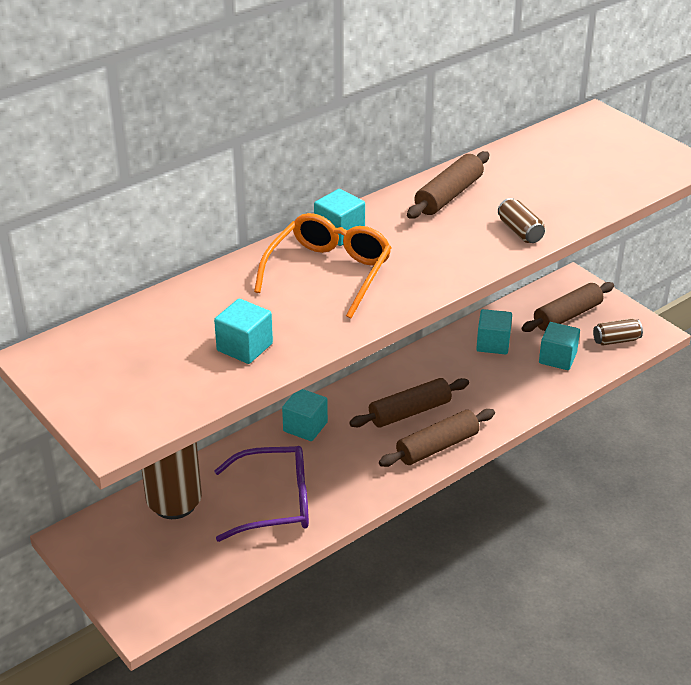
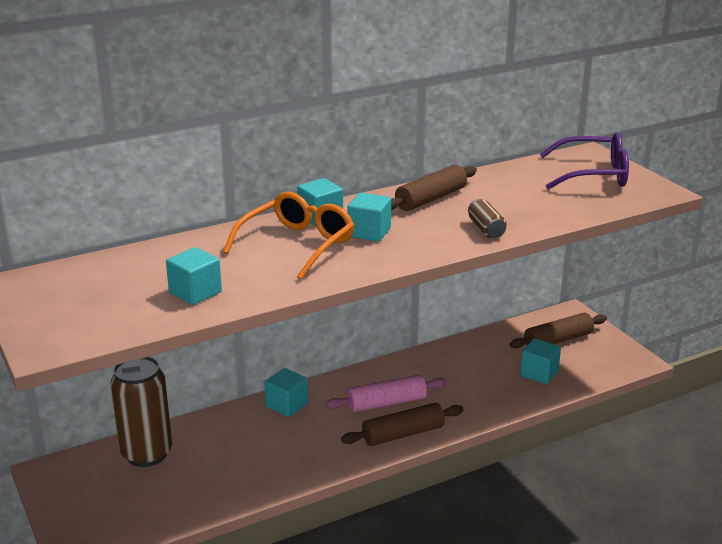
camera: 10 degrees right, 10 degrees down
(275, 502) = (237, 463): purple glasses -> purple glasses (593, 174)
(410, 412) = (386, 403): brown rolling pin -> pink rolling pin
(493, 344) = (481, 356): turquoise cube -> turquoise cube (369, 232)
(616, 340) = (599, 364): brown can -> none

